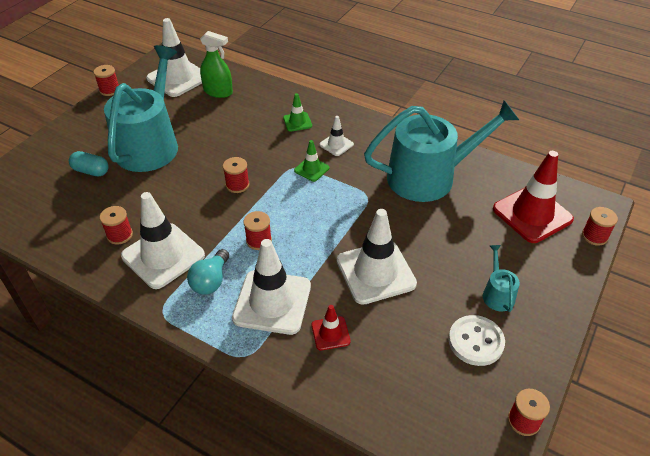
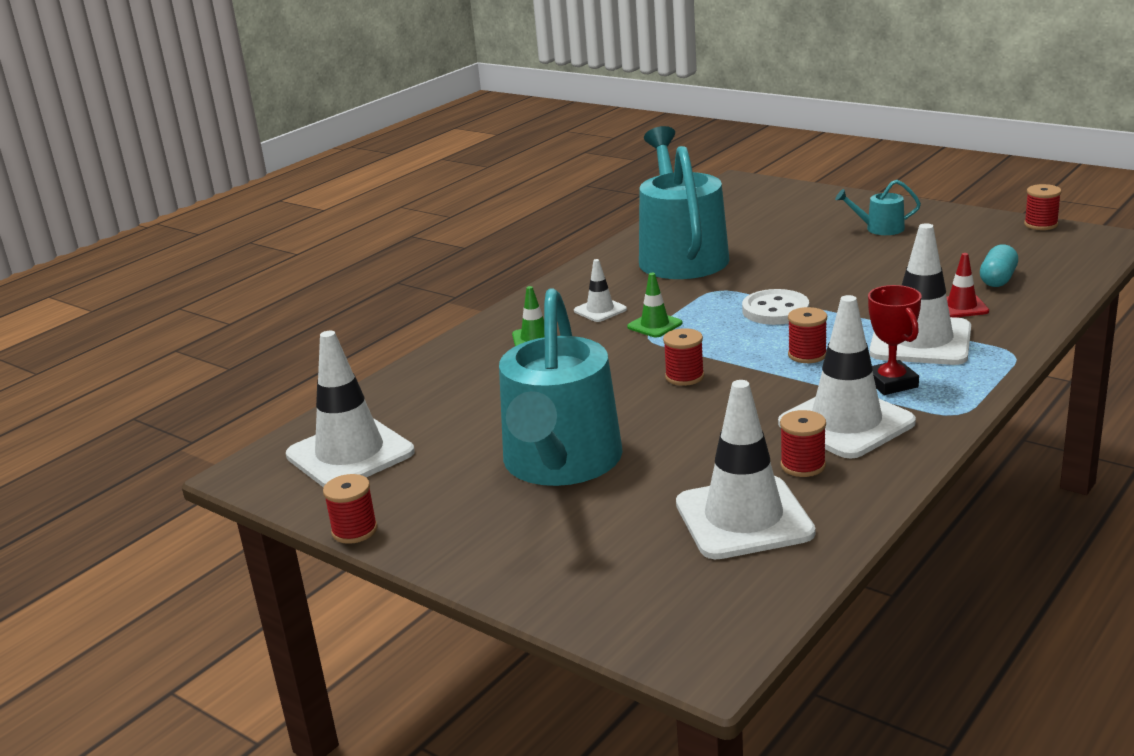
camera: 80 degrees left, 20 degrees down
(91, 171) = (629, 516): turquoise capsule -> turquoise capsule (998, 279)
(150, 144) = (560, 463): turquoise watering can -> turquoise watering can turned 105 degrees counterclockwise
(211, 281) = (891, 383): turquoise light bulb -> red trophy
(218, 92) = (418, 409): green spray bottle -> none
(375, 272) = (857, 284): white traffic cone -> white traffic cone (743, 518)
(475, 341) = (950, 239): white button -> white button (775, 310)
(532, 214) = (753, 209): red traffic cone -> none
(594, 236) = (787, 186): red spool -> none

